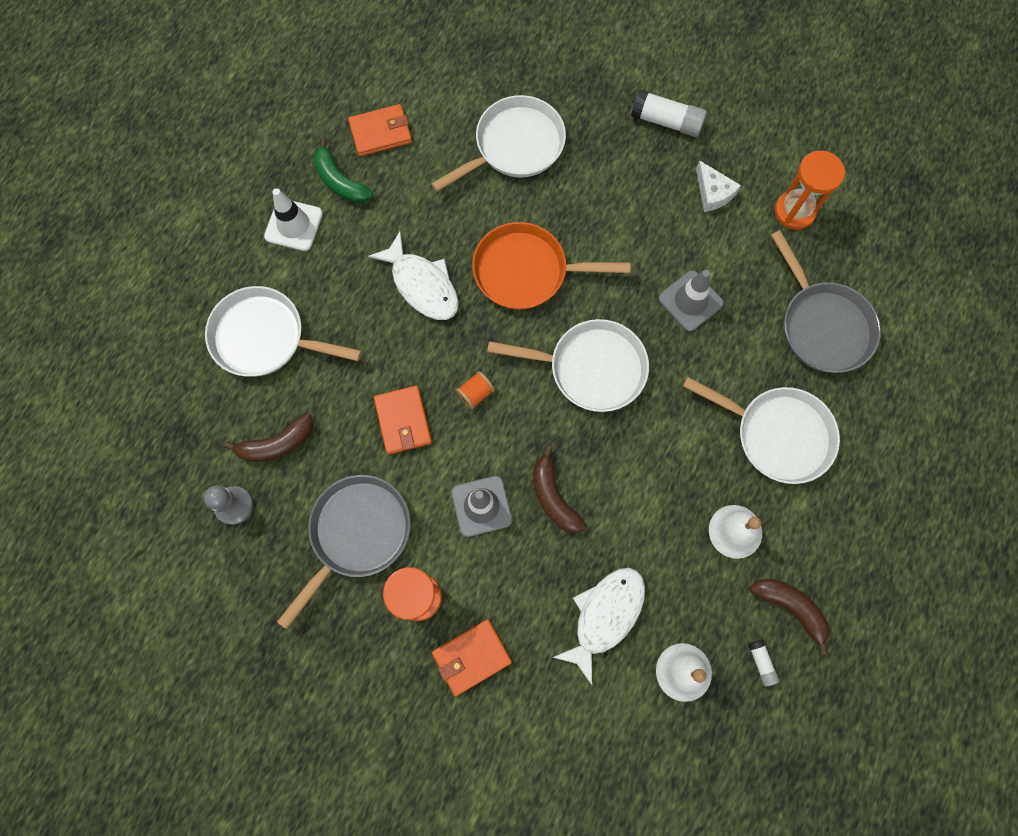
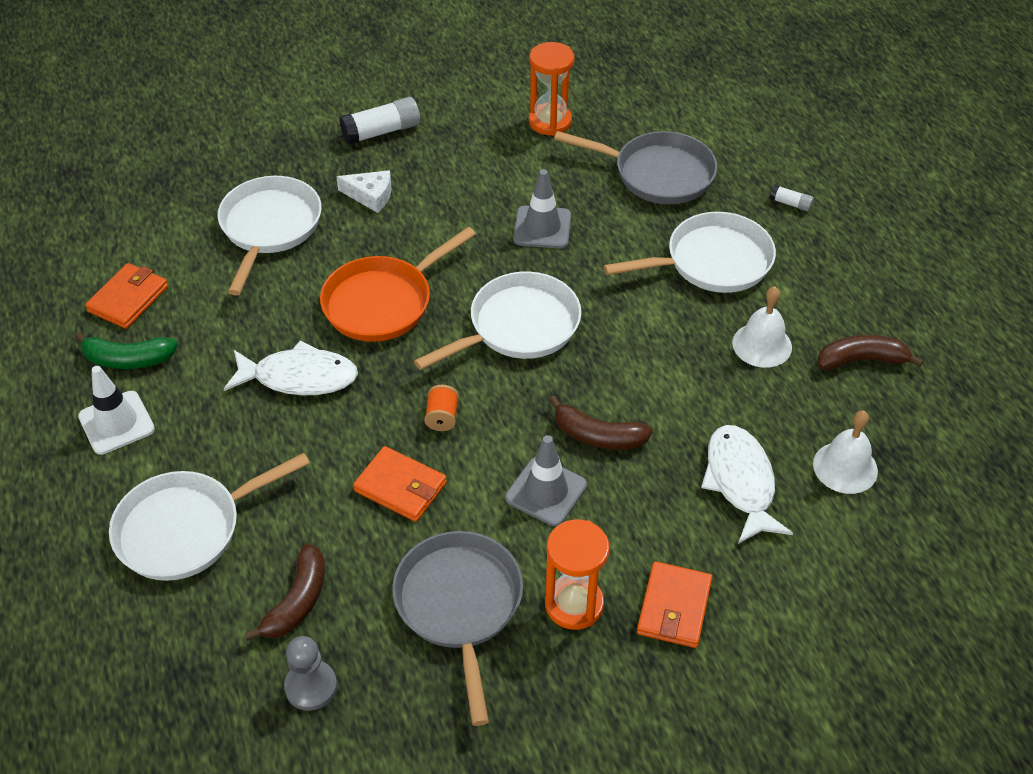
camera: 45 degrees left, 25 degrees down
(713, 193) = (474, 151): white cheese -> white cheese (370, 196)
(761, 662) = (888, 412): white glue stick -> white glue stick (790, 204)

